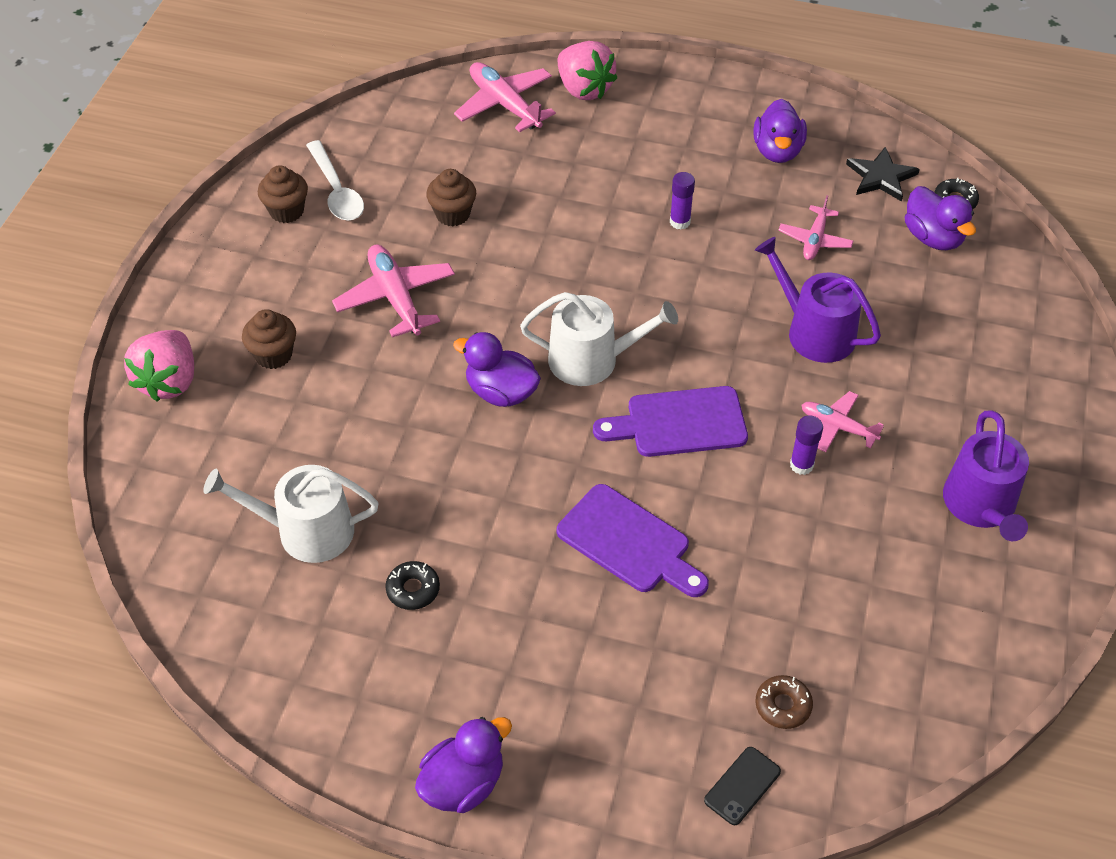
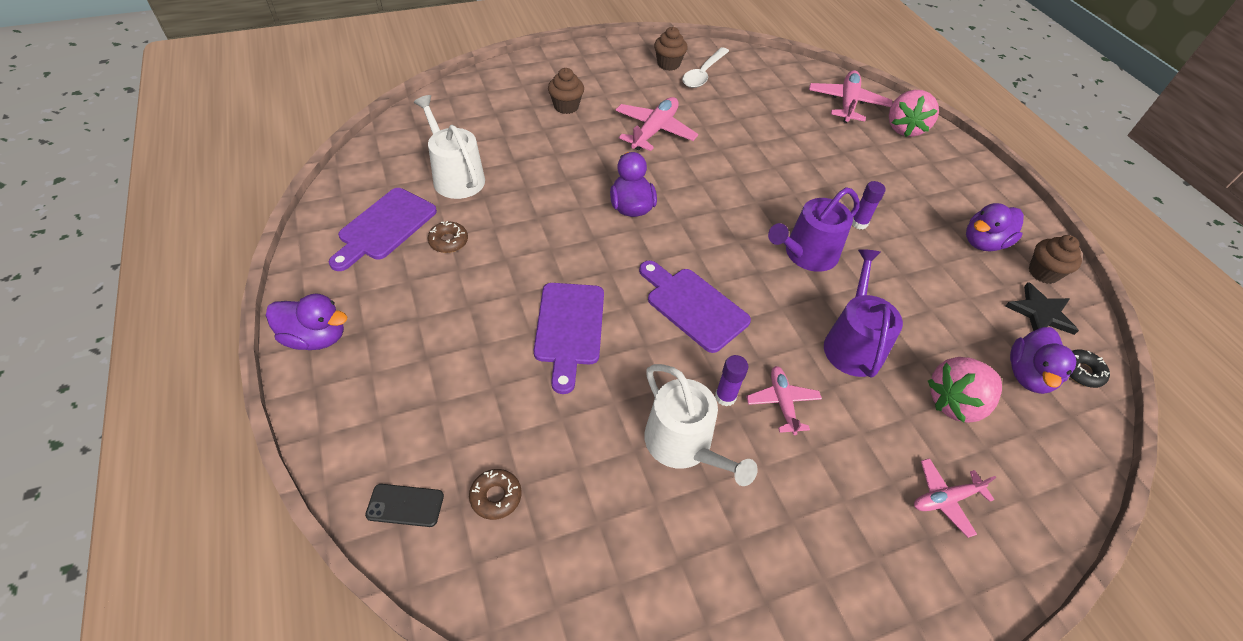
camera: 50 degrees right, 0 degrees up
(169, 381) = (512, 81): pink strawberry -> pink strawberry (955, 402)
(335, 644) = (384, 227): none -> purple cutting board
(413, 589) = (448, 241): black donut -> brown donut
(453, 214) = (740, 123): brown cupcake -> brown cupcake (1043, 273)
(592, 360) = (699, 236): white watering can -> white watering can (683, 445)
(815, 240) = (934, 302): pink plane -> pink plane (945, 499)
(981, 506) = (804, 549): purple watering can -> purple watering can (806, 254)

